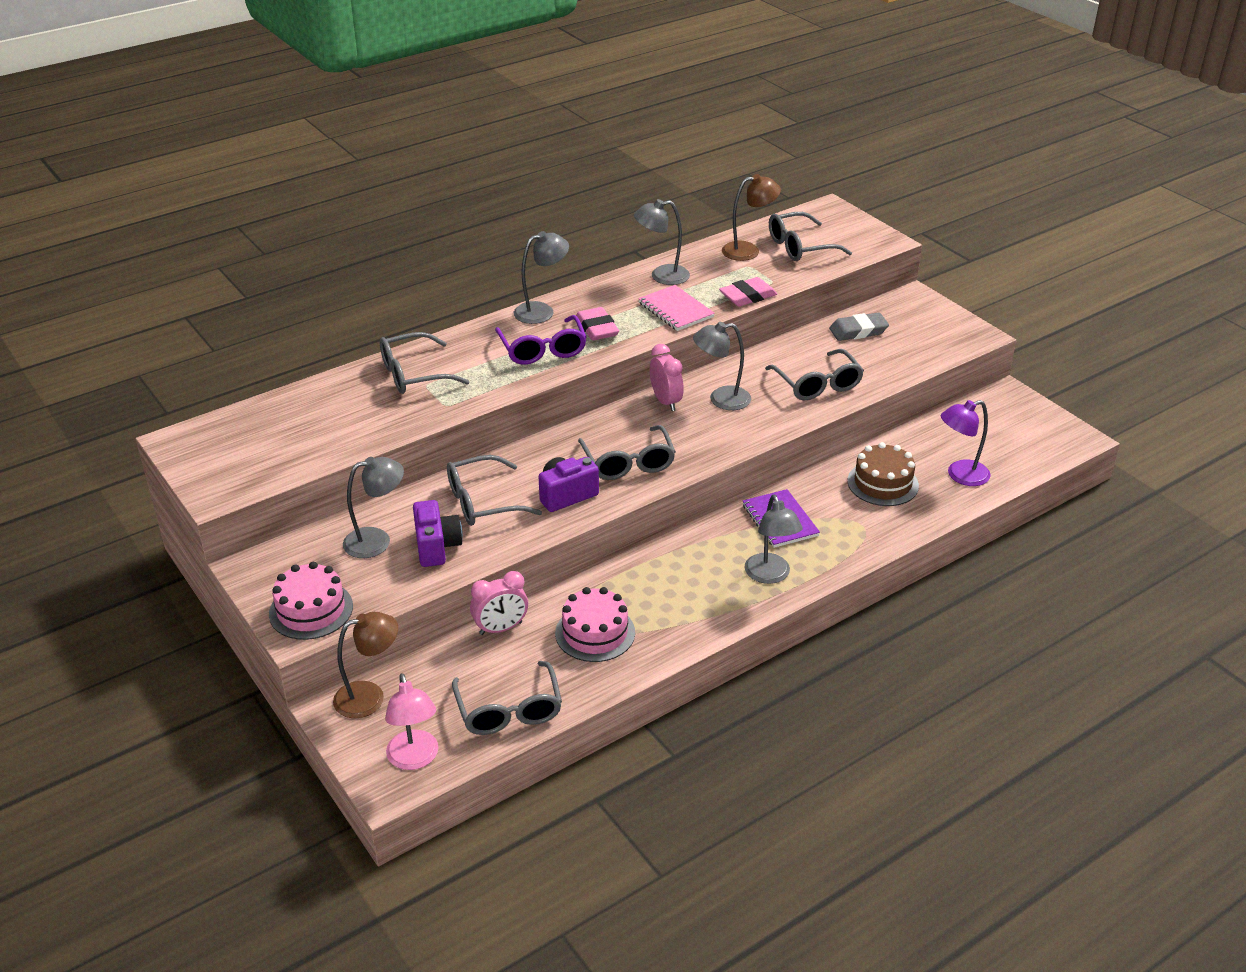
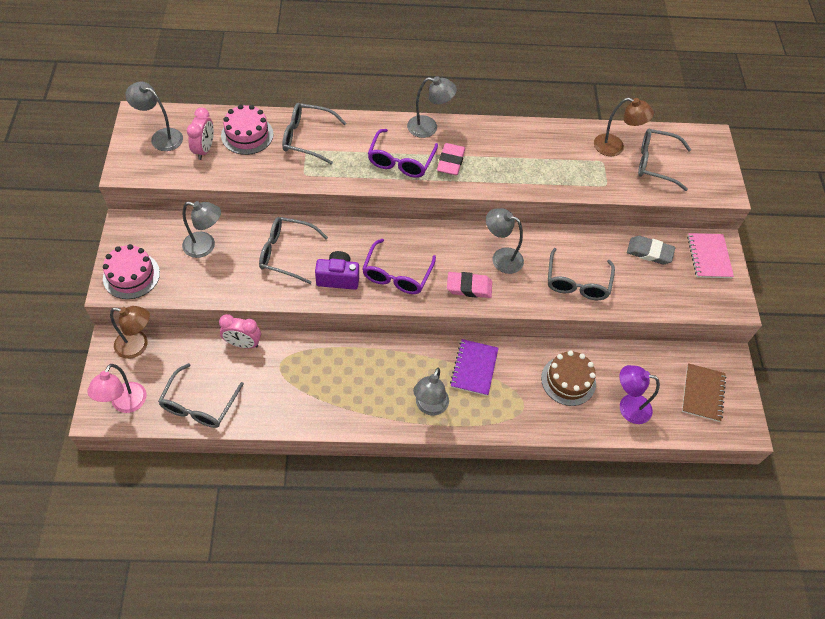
camera: 30 degrees right, 20 degrees up
(437, 547) = (233, 271): purple camera -> none
(595, 633) = (291, 381): pink cake -> pink cake (247, 135)
(628, 463) = (396, 275): grey glasses -> purple glasses
(661, 276) = (534, 139): grey lamp -> grey lamp (161, 137)
(666, 401) = (464, 239): pink clock -> pink clock (204, 149)
(675, 310) = (516, 174): pink notebook -> pink notebook (709, 257)
(748, 296) = (576, 189): pink eraser -> pink eraser (469, 287)
(1014, 431) = (703, 393): none -> brown notebook

